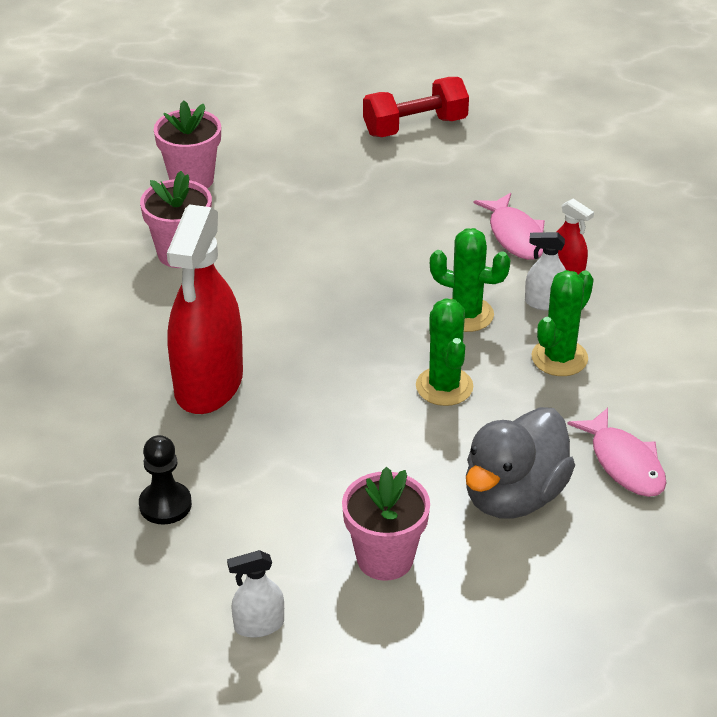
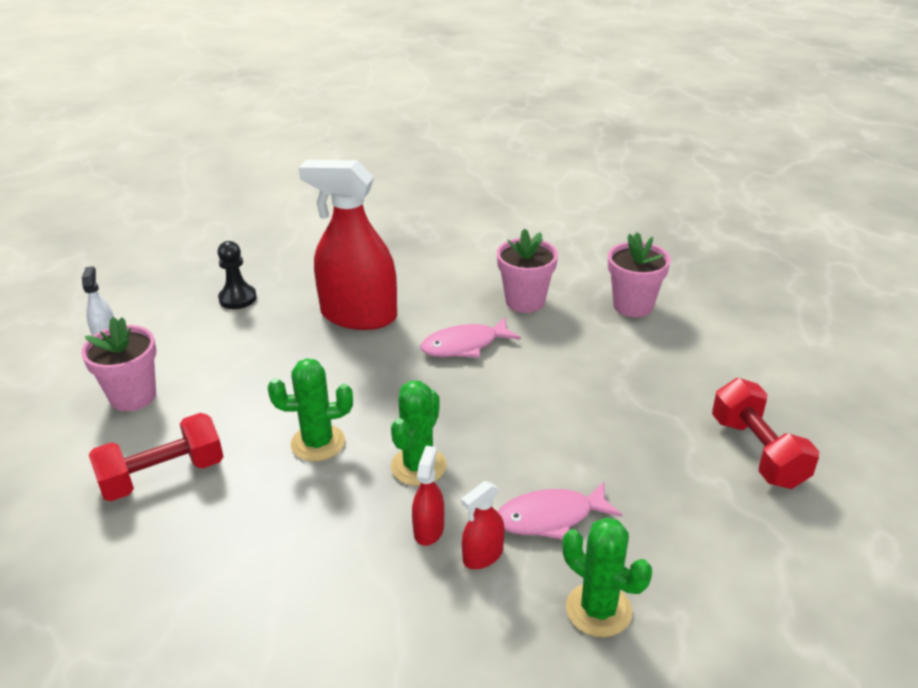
camera: 95 degrees right, 5 degrees down
(514, 496) = (163, 476): grey duck -> red dumbbell
(545, 302) = (429, 529): white spray bottle -> red spray bottle
(559, 358) = (337, 530): green cactus -> green cactus (598, 610)
(624, 463) = (168, 561): pink fish -> pink fish (464, 345)

